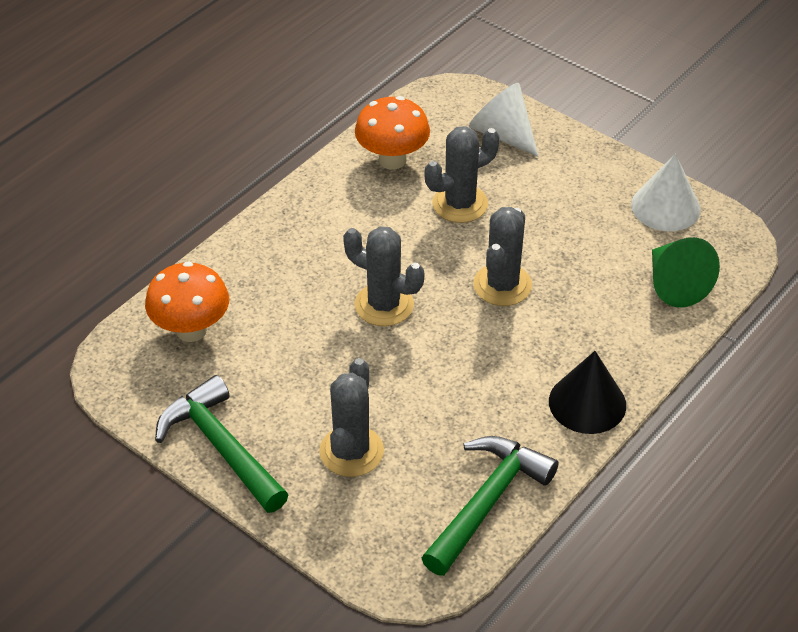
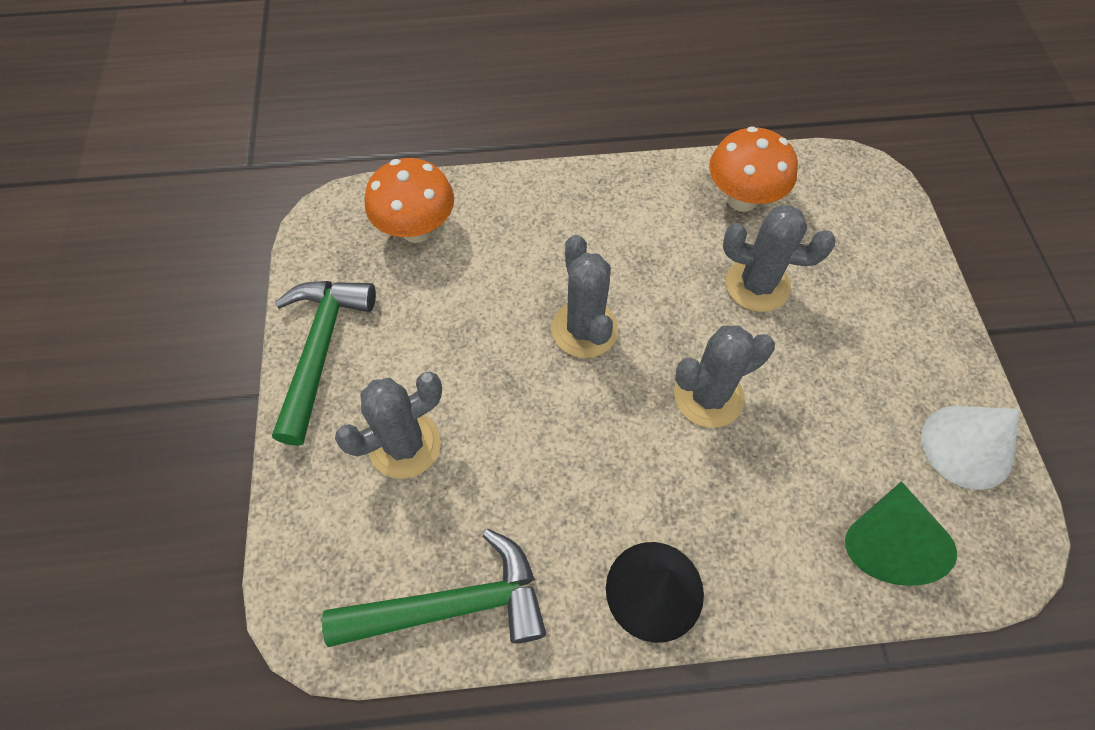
camera: 45 degrees right, 15 degrees up
(502, 134) = (873, 246): white cone -> none

